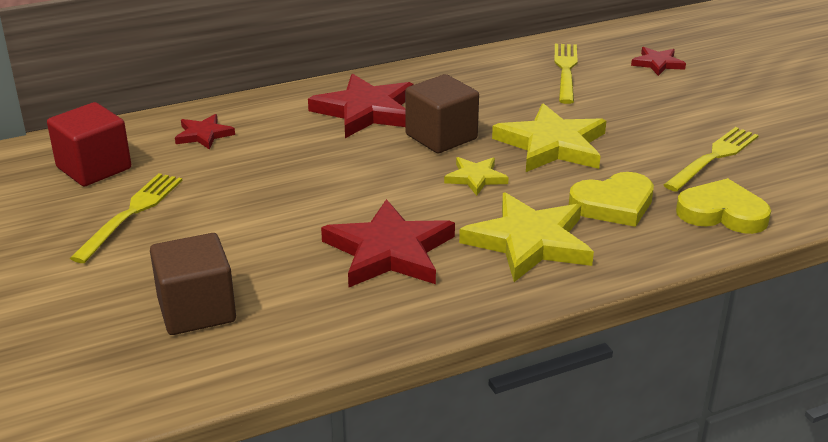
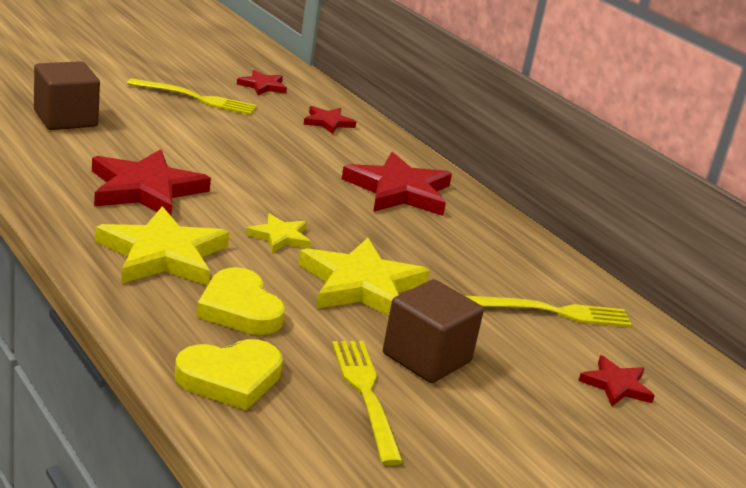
camera: 75 degrees right, 5 degrees down
(94, 168) = (262, 86): red cube -> red star
(441, 137) = (359, 225): brown cube -> brown cube (426, 358)
(714, 157) = (365, 393): yellow fork -> yellow fork turned 135 degrees counterclockwise
(722, 213) = (230, 378): yellow heart -> yellow heart turned 60 degrees clockwise

